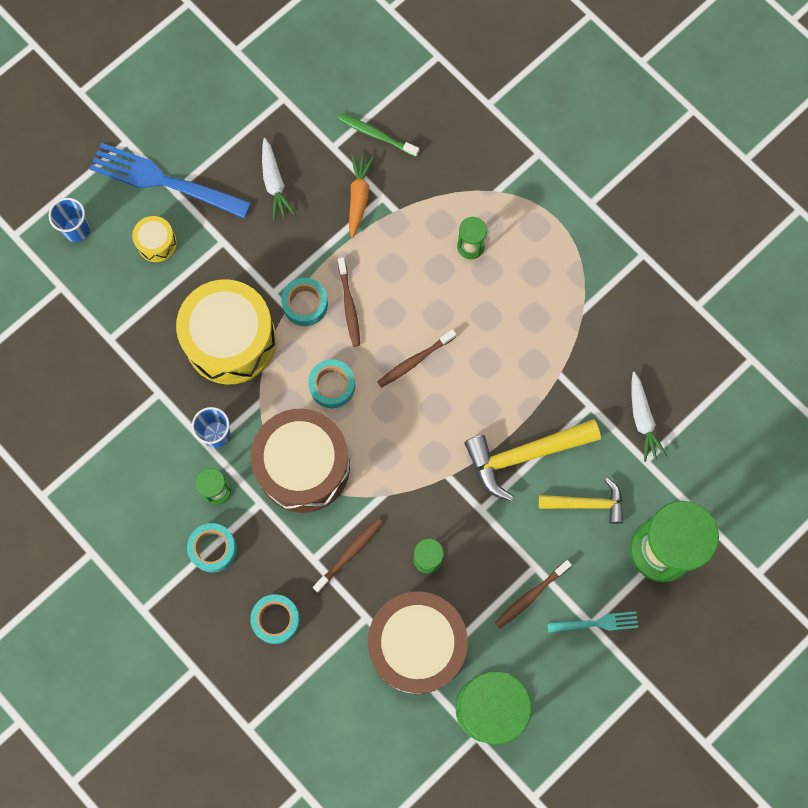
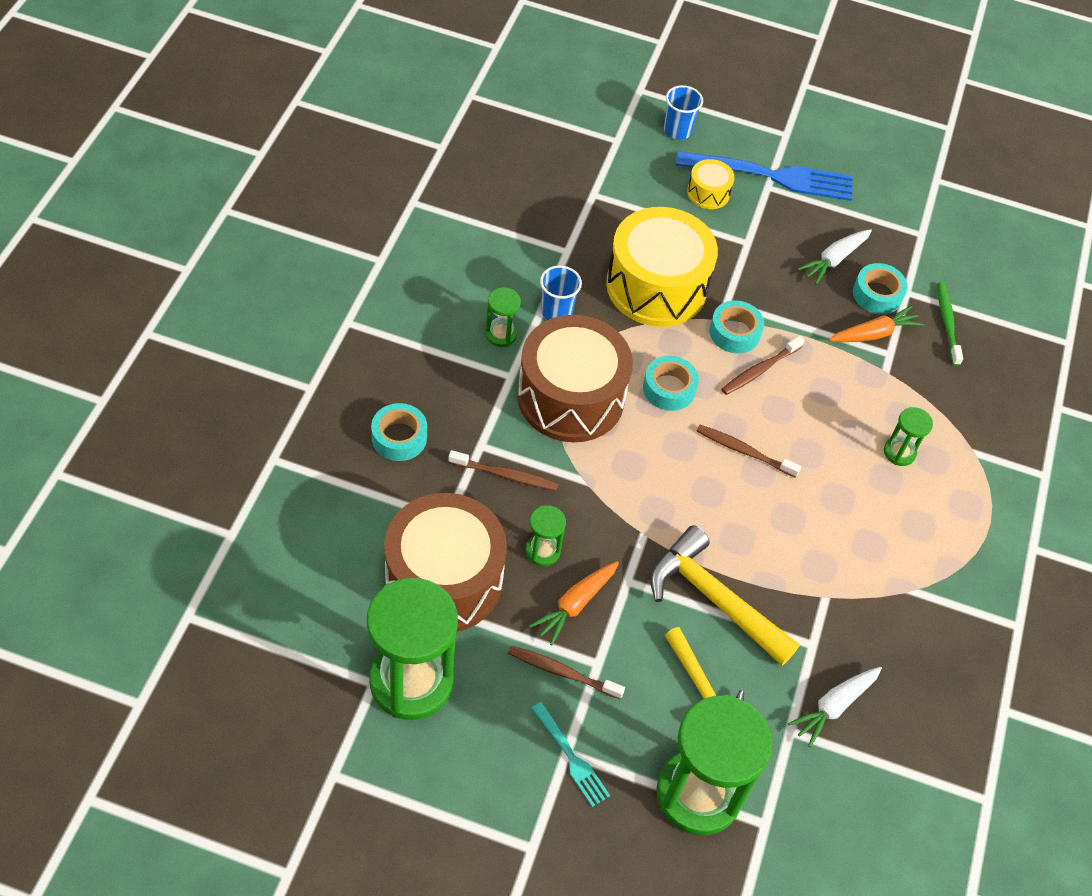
camera: 55 degrees right, 20 degrees down
(165, 181) = (771, 176): blue fork -> blue fork turned 105 degrees clockwise
(213, 549) = (441, 355): turquoise tape -> turquoise tape (877, 294)
(482, 558) = (575, 604): none -> orange carrot

